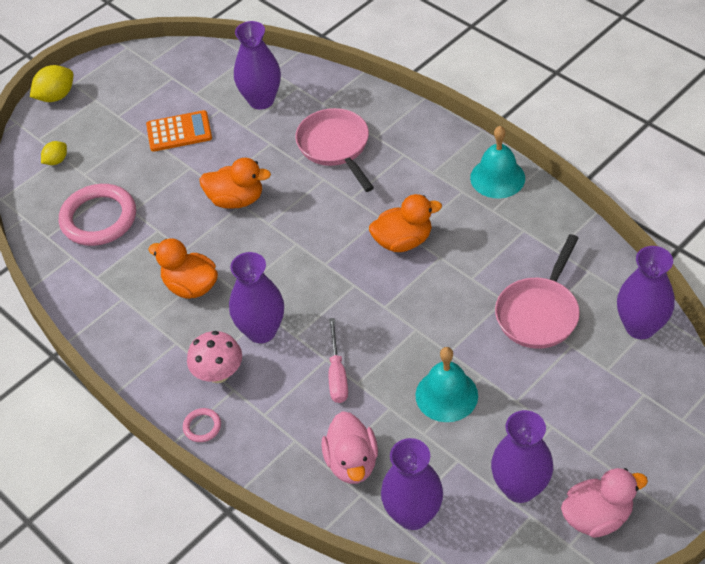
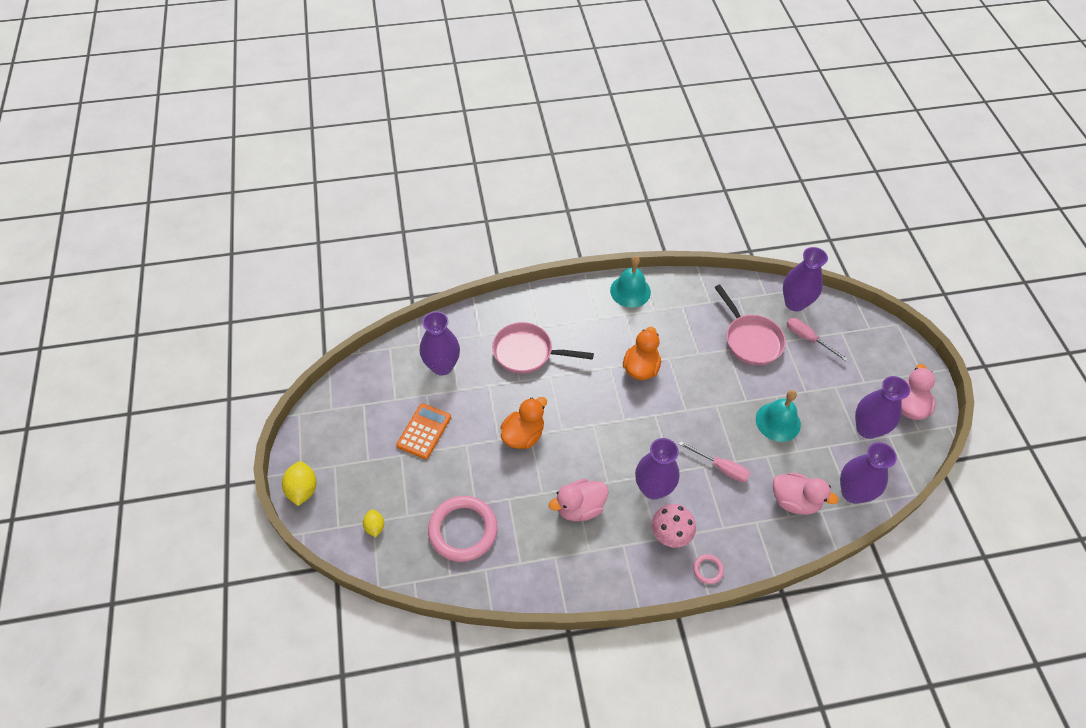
camera: 60 degrees left, 5 degrees up
(190, 286) = (579, 508): orange duck -> pink duck
(598, 365) = (808, 339): none -> pink screwdriver

